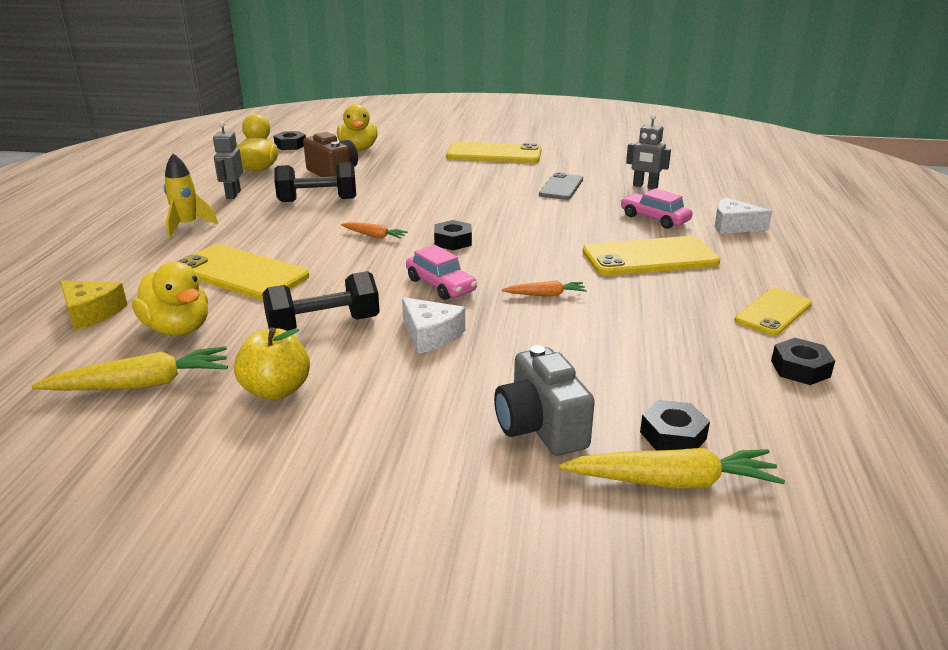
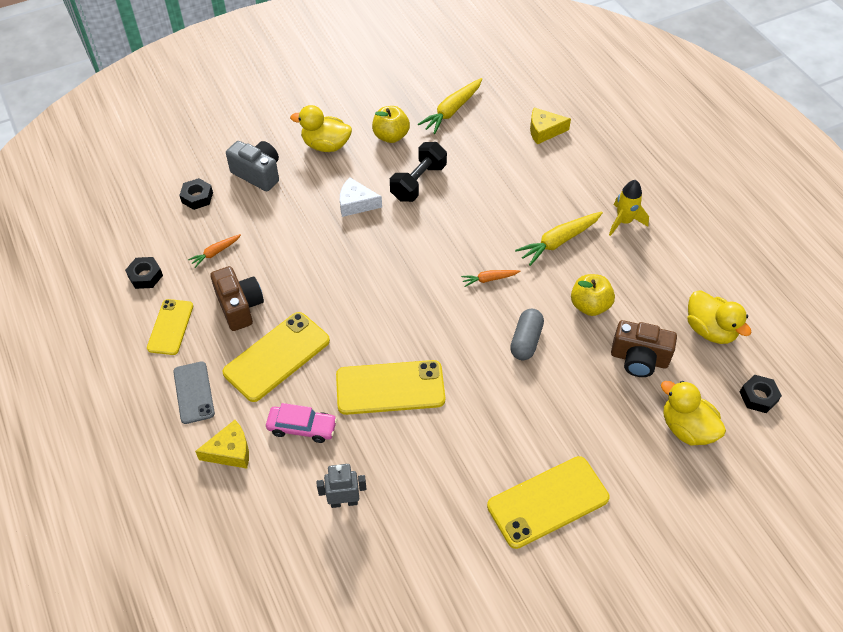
camera: 145 degrees right, 25 degrees up
(178, 329) = (486, 144): yellow duck -> yellow duck (326, 145)
(233, 194) = (661, 277): grey robot -> none
(241, 273) = (518, 197): yellow phone -> yellow phone (390, 388)
(318, 200) = (589, 305): black dumbbell -> yellow apple
(401, 201) = (526, 341): none -> grey capsule
(440, 285) = (390, 248): pink car -> none
(453, 241) = (429, 302): black nut -> none
(545, 295) = (320, 272): orange carrot -> orange carrot (215, 252)
(561, 187) = (420, 451): grey phone -> grey phone (194, 392)
(671, 300) = (239, 306): none -> brown camera
(672, 482) = (189, 173): yellow carrot -> yellow carrot (559, 241)
(733, 226) = (230, 451): white cheese -> yellow cheese

